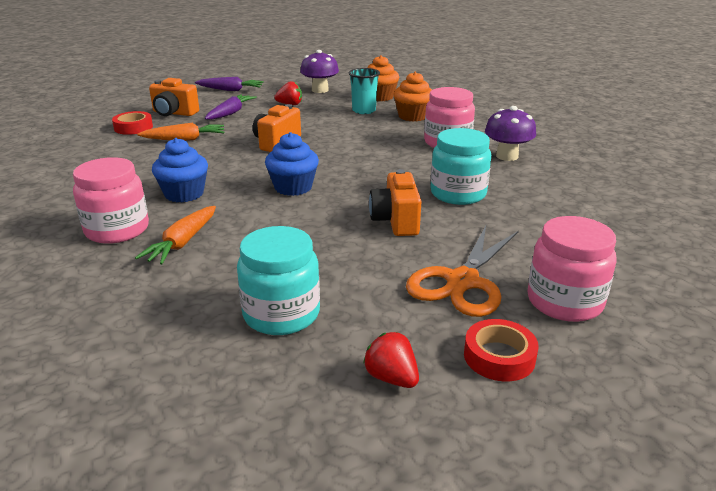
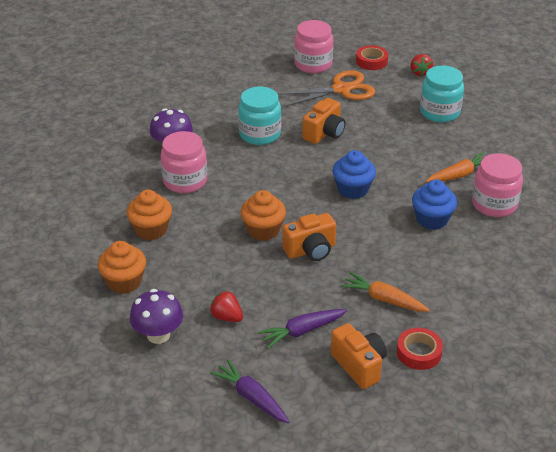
camera: 140 degrees left, 10 degrees up
(332, 140) = (263, 230): none -> orange cupcake
(364, 111) = (176, 263): turquoise cup -> none

